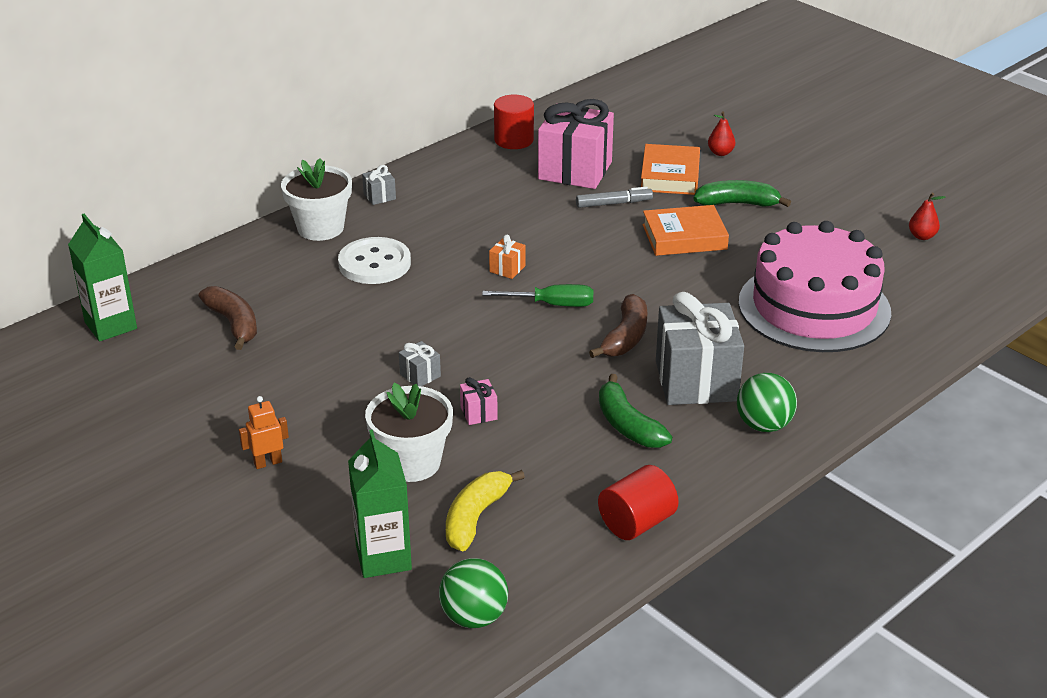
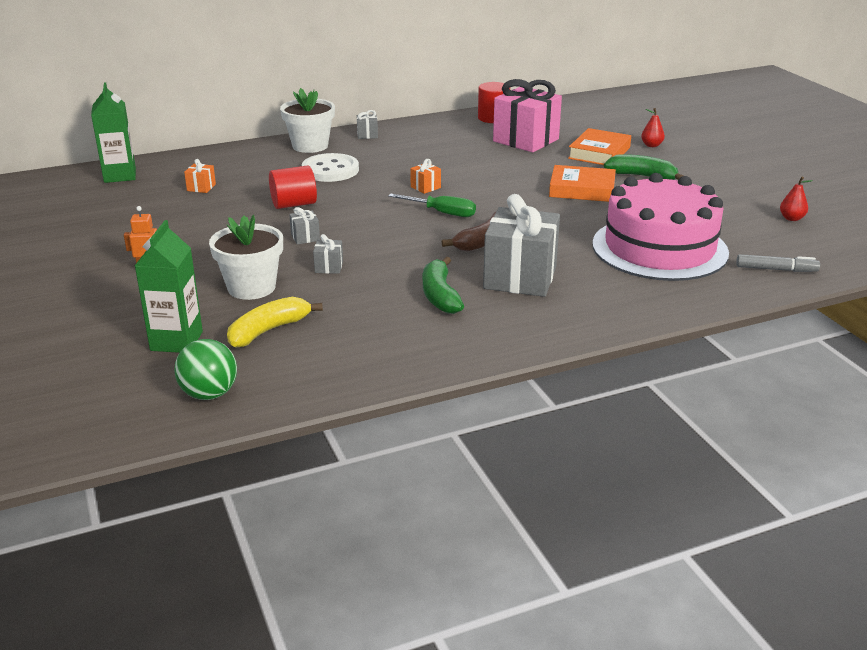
camera: 20 degrees right, 5 degrees down
(234, 324) = (201, 187): brown banana -> orange gift
(479, 413) = (329, 267): pink gift -> grey gift
(614, 203) = (540, 162): grey marker -> grey marker (776, 269)
(636, 523) = (394, 360): red cylinder -> red cylinder (294, 204)
(764, 425) = (555, 316): green ball -> none

